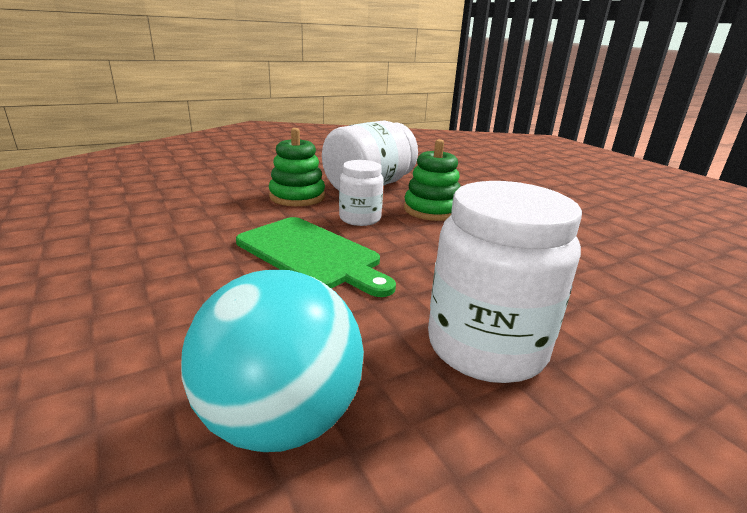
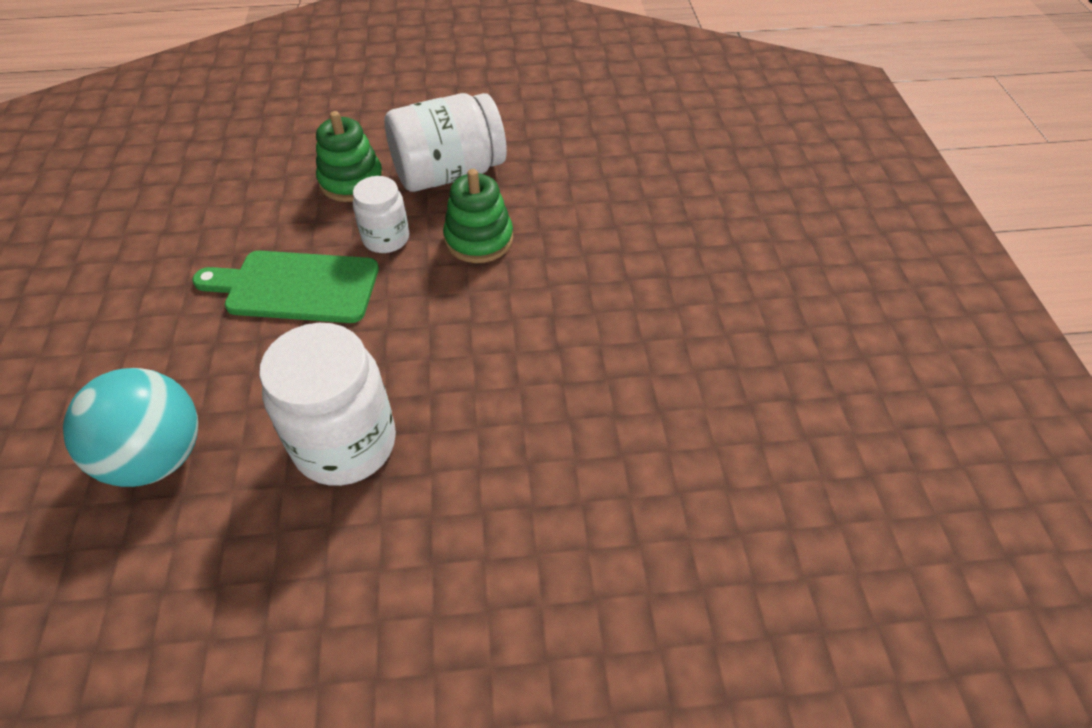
camera: 25 degrees right, 25 degrees up
(311, 254) = (296, 287): green cutting board -> green cutting board turned 120 degrees clockwise

